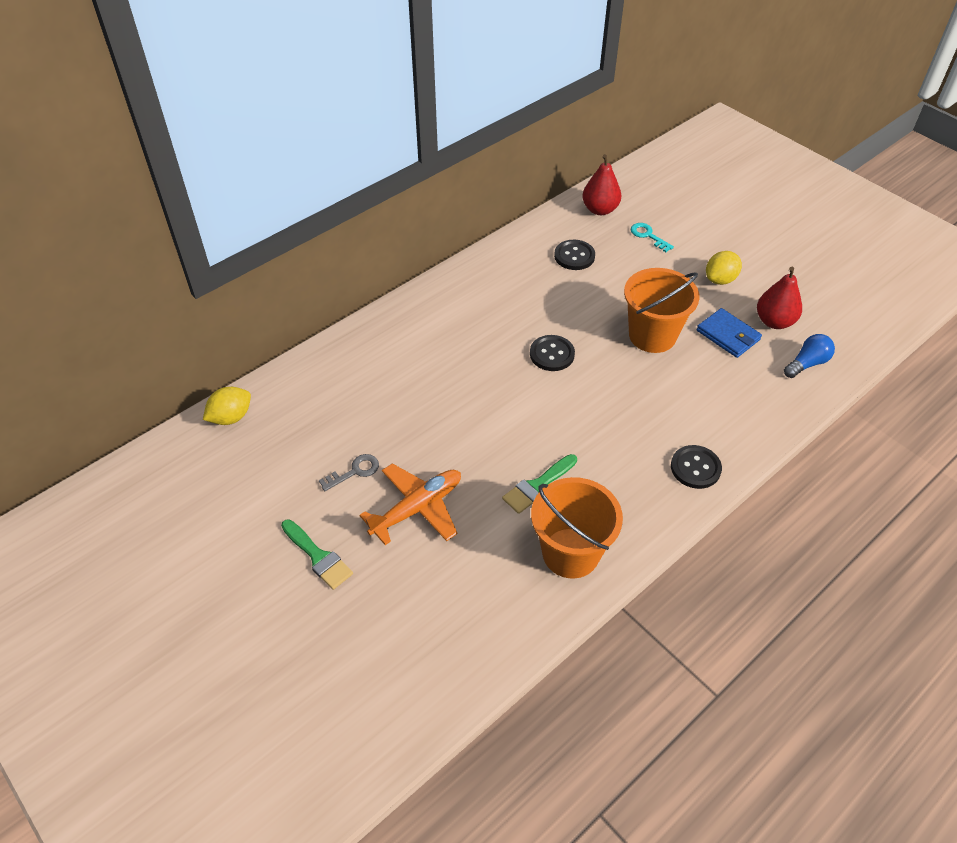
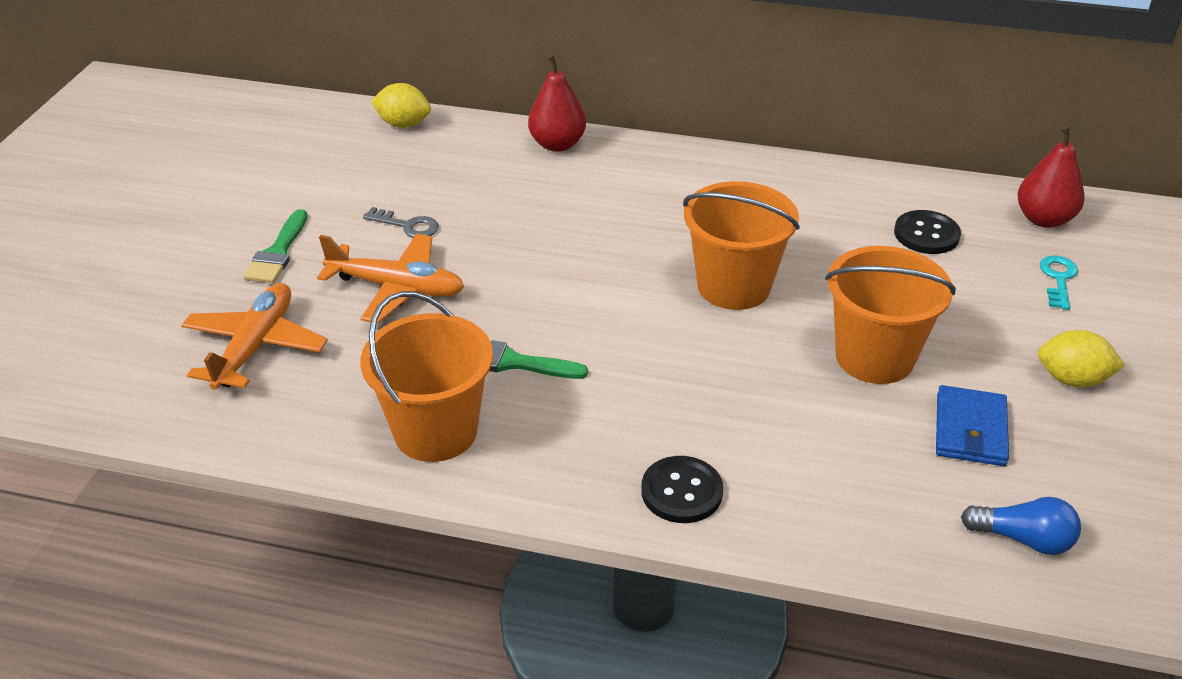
camera: 55 degrees right, 10 degrees down
(413, 613) = (255, 346): none -> orange plane
(552, 354) = (733, 286): black button -> orange bucket
(774, 321) = (1064, 469): red pear -> red pear (557, 144)

